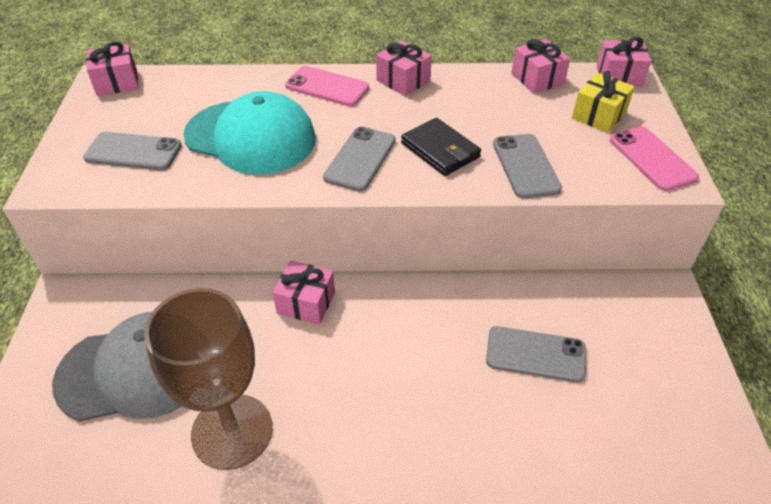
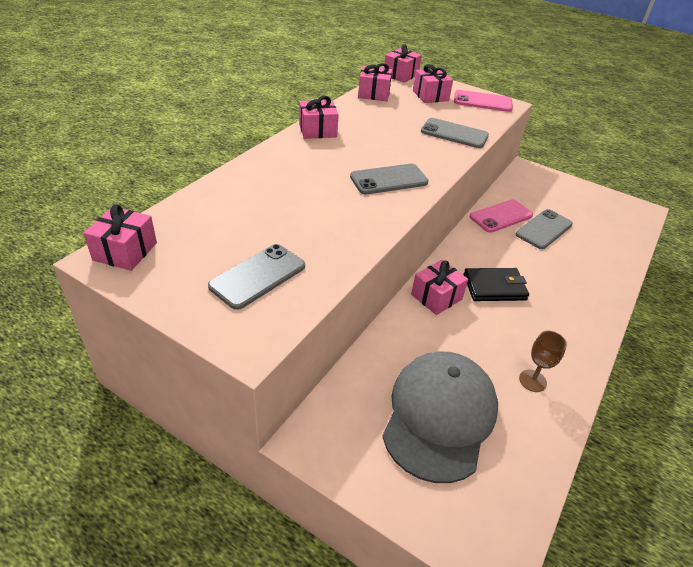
camera: 60 degrees left, 5 degrees down
(232, 431) = (532, 381): brown goblet -> brown goblet, size x0.41
(251, 137) = (309, 212): turquoise cap -> none
(327, 87) = (285, 158): pink phone -> pink phone (501, 216)
(360, 159) = (389, 180): grey phone -> grey phone turned 75 degrees counterclockwise
(440, 150) = (410, 150): black wallet -> black wallet (494, 287)
(598, 115) = (430, 96): yellow gift -> pink gift

